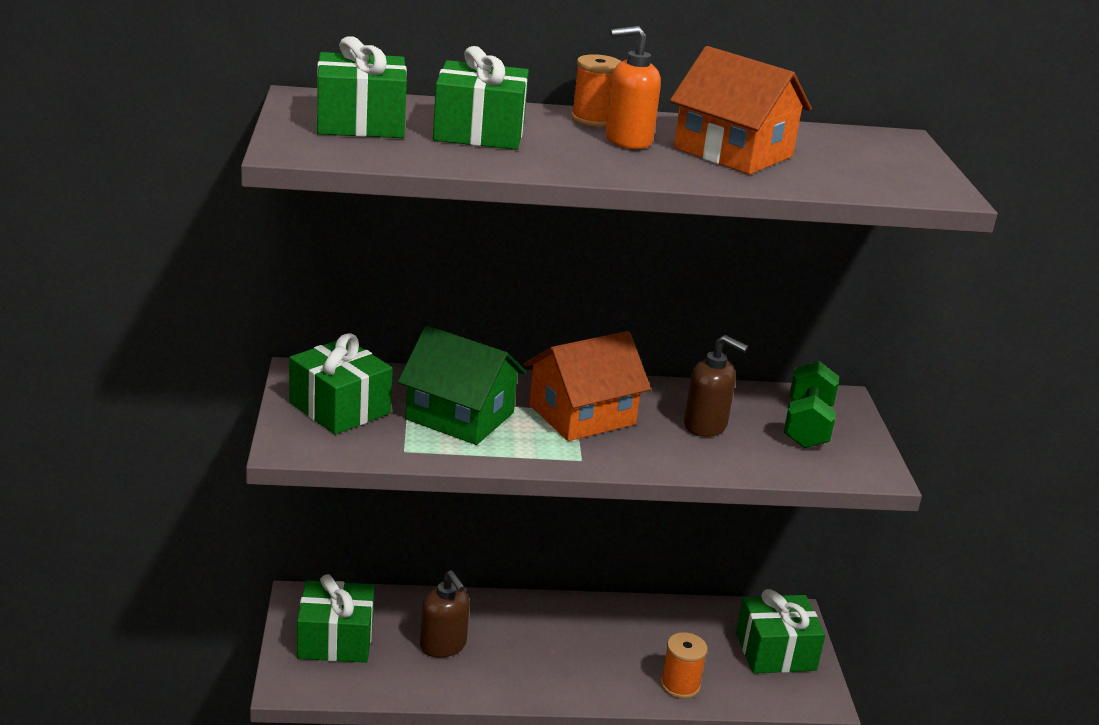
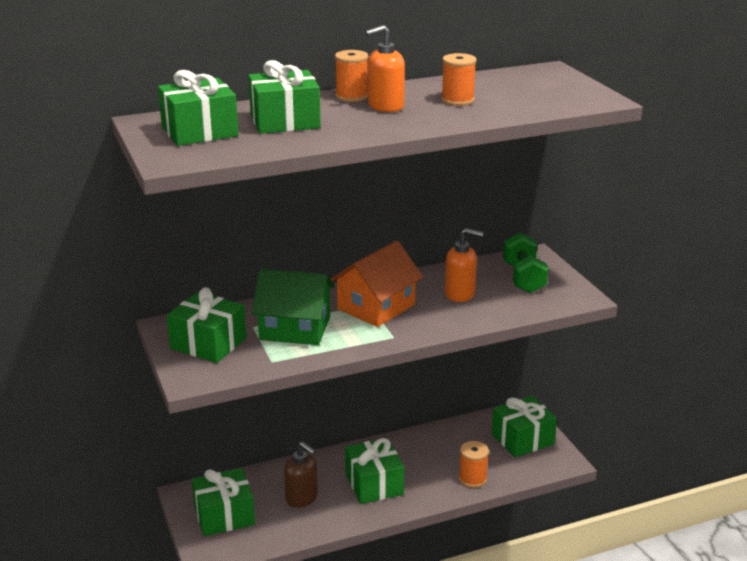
camera: 15 degrees left, 0 degrees up
(545, 654) = (374, 484): none -> green gift
(705, 425) = (460, 294): brown soap dispenser -> orange soap dispenser
(733, 152) = (457, 100): orange house -> orange spool

